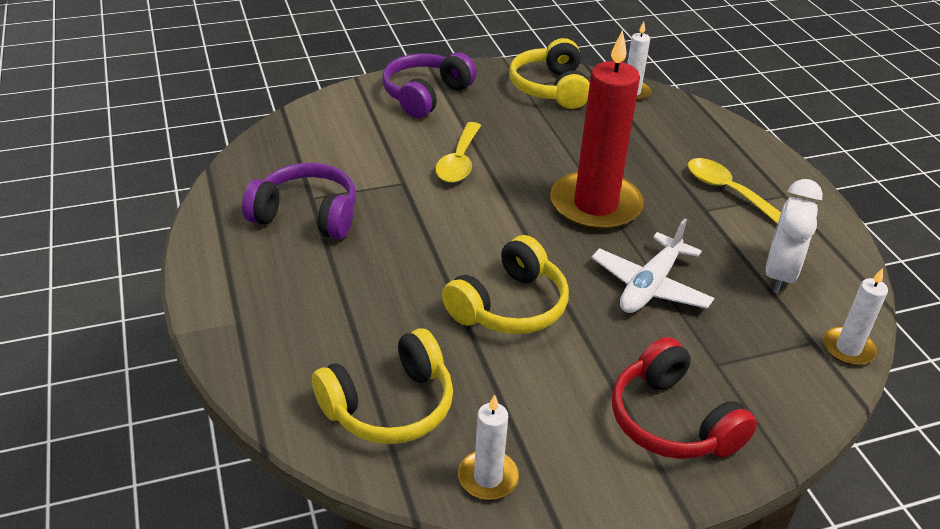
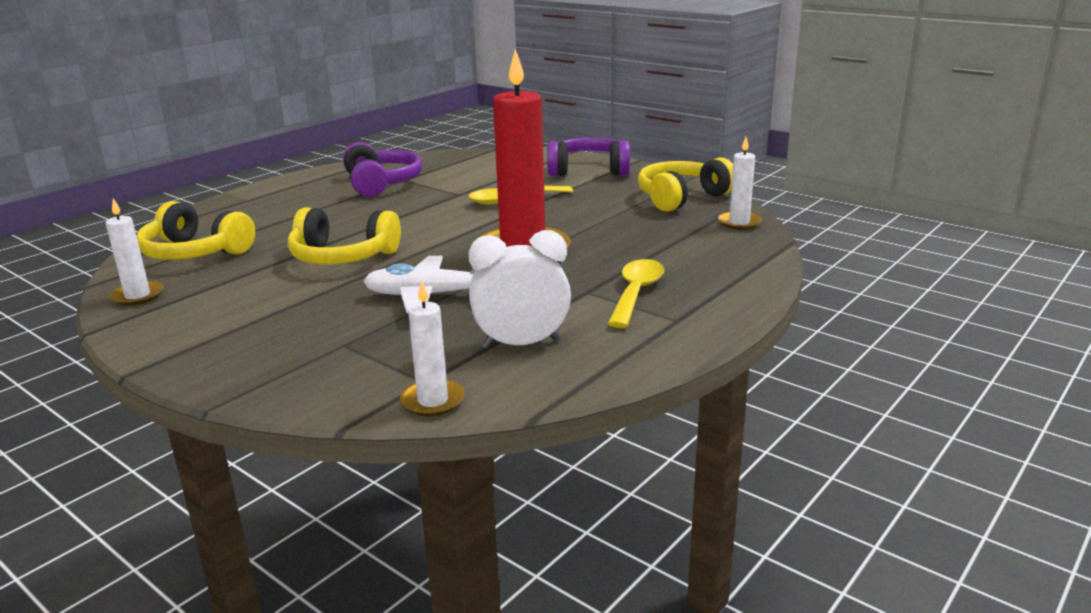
camera: 60 degrees right, 15 degrees down
(672, 421) = (247, 342): red headphones -> none

